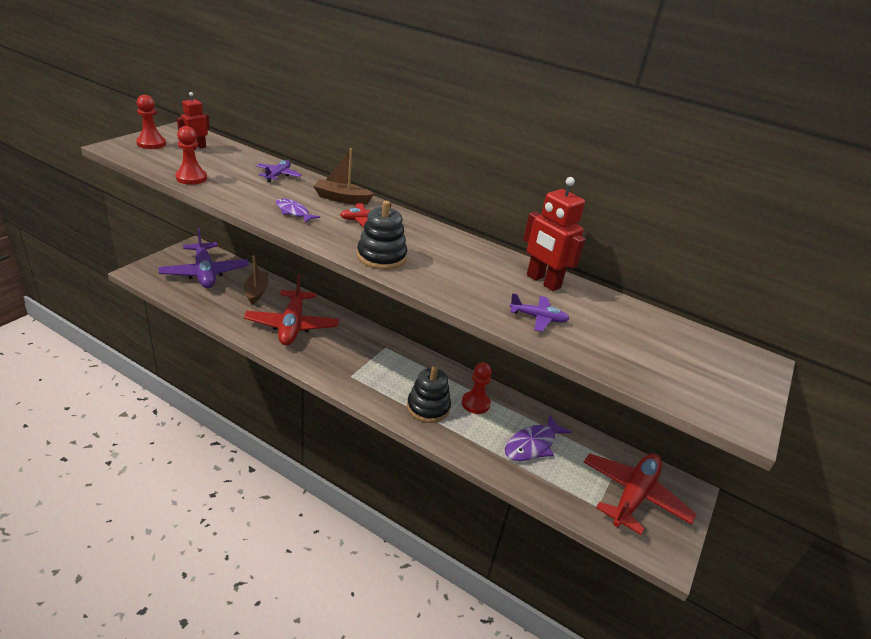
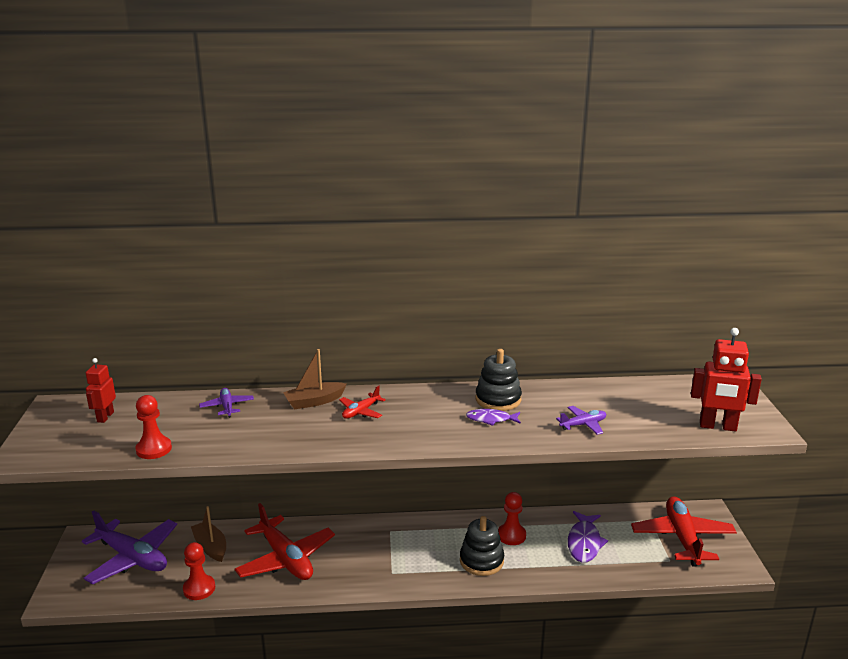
camera: 30 degrees left, 10 degrees down
(151, 144) = (52, 435): red pawn -> red pawn (199, 588)
(293, 212) = (295, 434): purple fish -> purple fish (491, 419)
(381, 257) = (420, 436): black stacking toy -> black stacking toy (498, 399)
(543, 281) = (549, 395): red robot -> red robot (717, 426)

